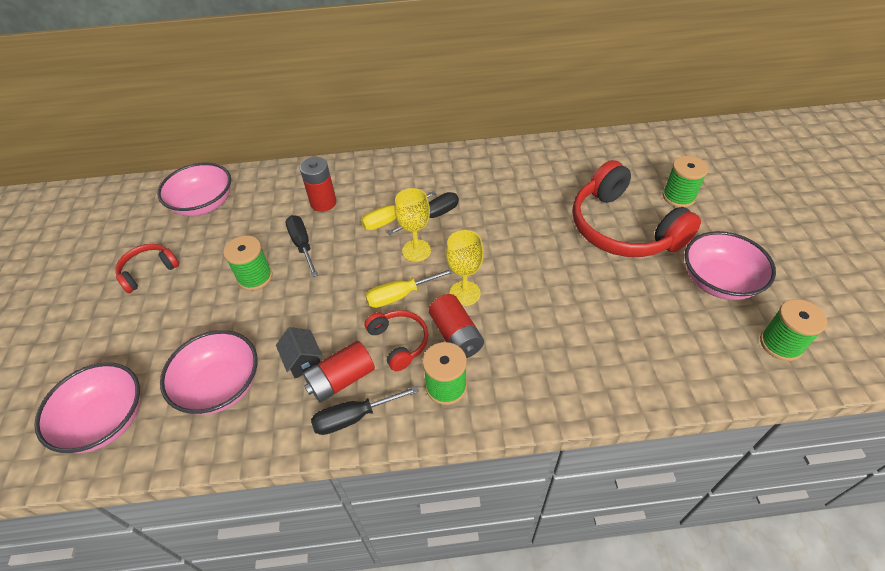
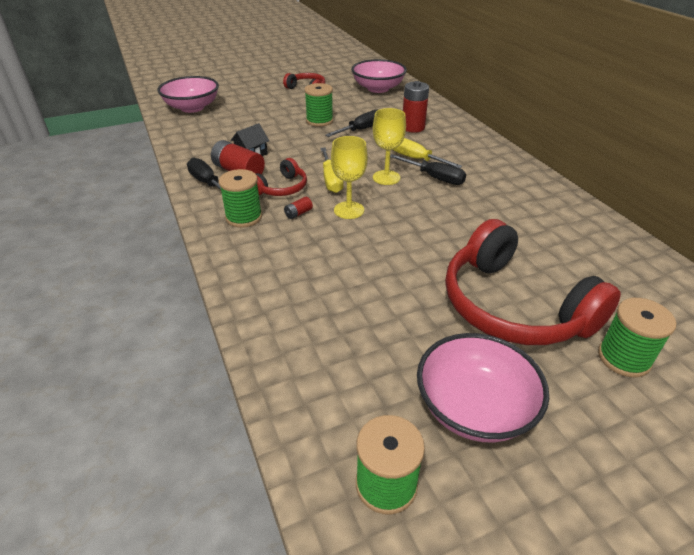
camera: 70 degrees right, 10 degrees down
(221, 386) = (223, 132): pink bowl -> none
(401, 295) = (331, 180): yellow screwdriver -> yellow screwdriver turned 150 degrees counterclockwise
(456, 335) = (298, 213): red battery -> red battery, size x0.47
(623, 228) = (513, 306): red headphones -> red headphones turned 75 degrees counterclockwise

